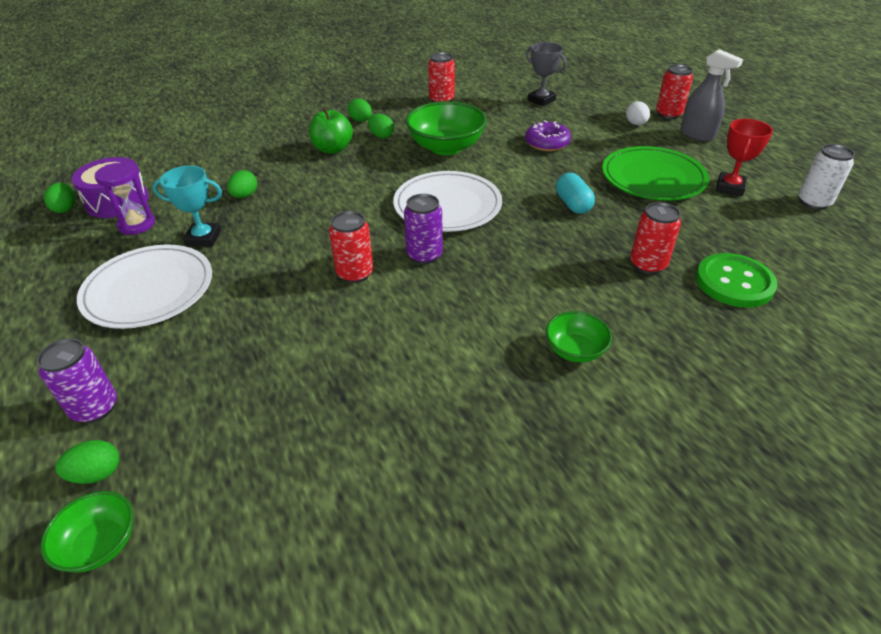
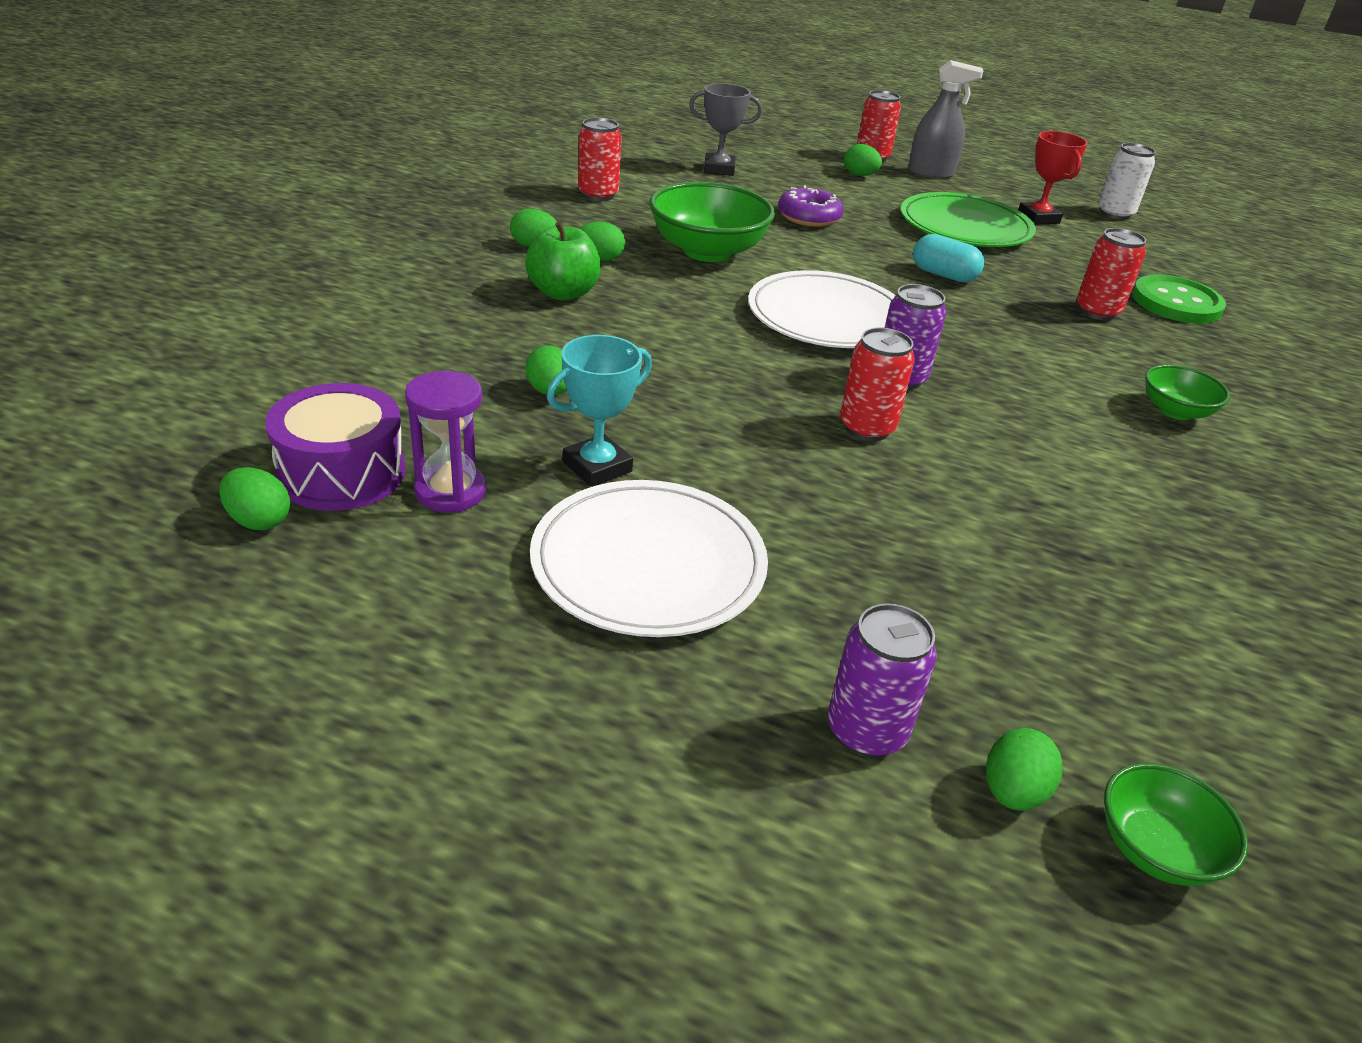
camera: 45 degrees left, 5 degrees down
(635, 124) = (859, 175): white egg -> green egg

